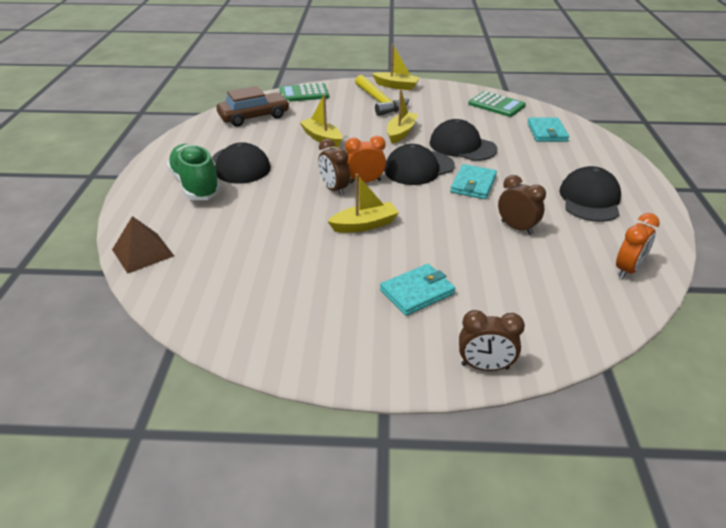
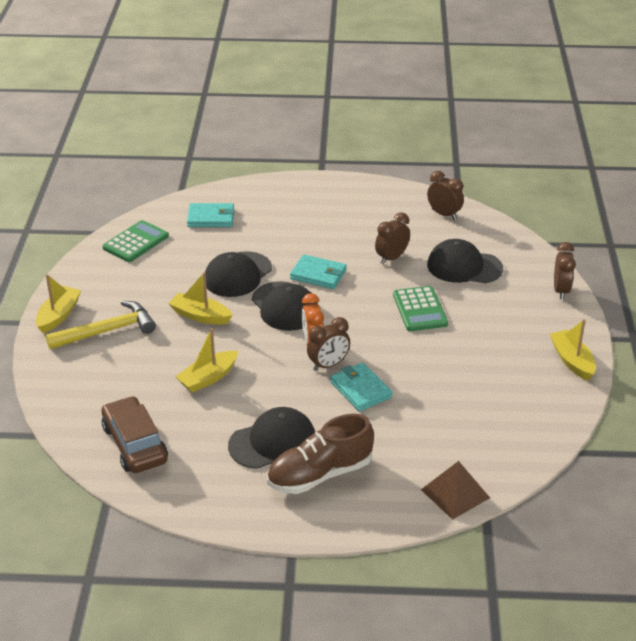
camera: 90 degrees left, 0 degrees up
(196, 185) = (320, 474): green shoe -> brown shoe
(304, 93) = (64, 400): green calculator -> green calculator (420, 309)
(364, 225) = (393, 344): yellow boat -> yellow boat (572, 361)
(417, 292) = (487, 316): turquoise wallet -> turquoise wallet (360, 389)
(590, 199) = (344, 214): black cap -> black cap (464, 267)
(628, 270) = (444, 214): orange clock -> brown clock

